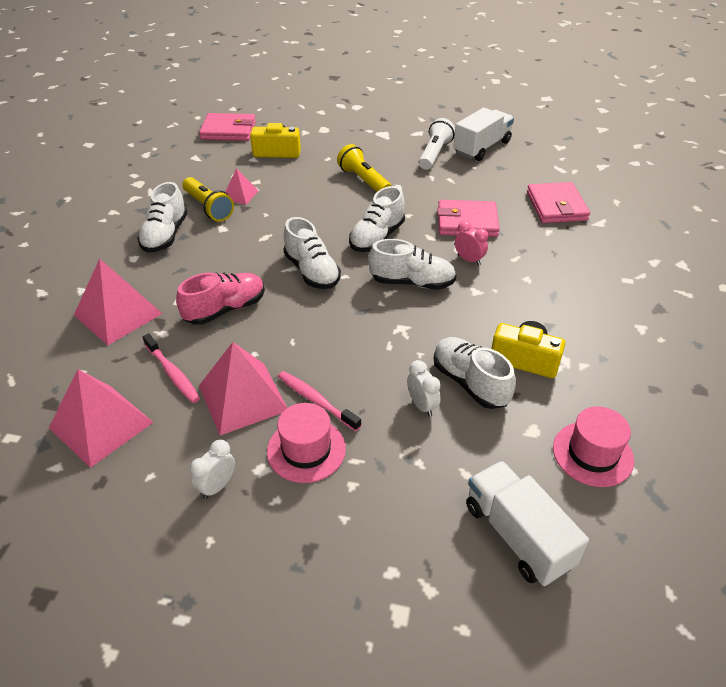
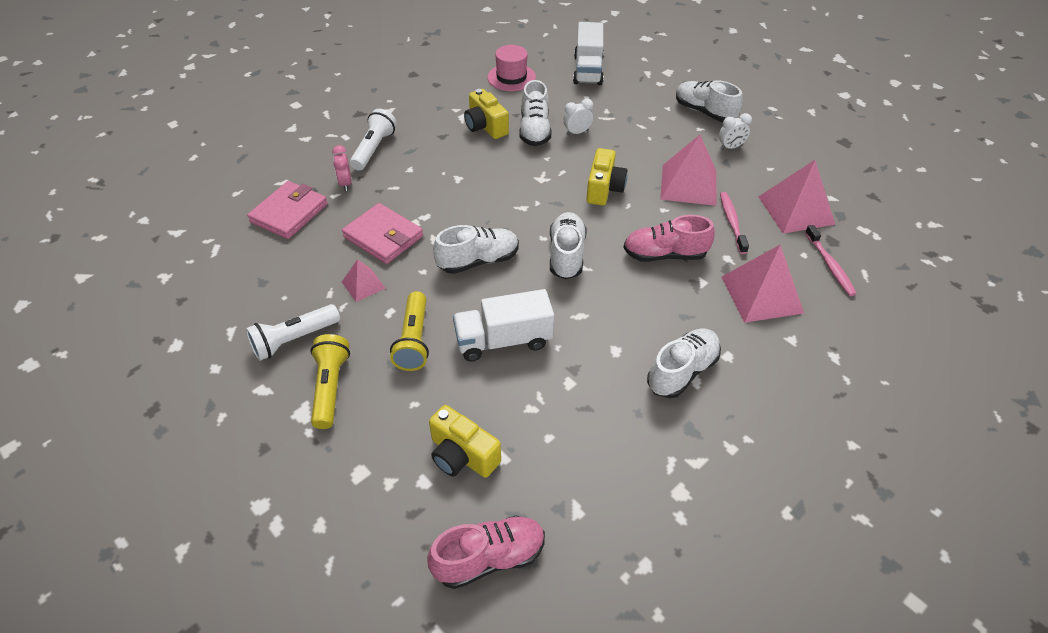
camera: 145 degrees left, 5 degrees up
(208, 207) = (613, 391): yellow flashlight -> yellow flashlight (330, 387)
(228, 130) = (489, 558): pink wallet -> pink shoe
(240, 195) = (565, 394): pink pyramid -> pink pyramid (363, 285)
(306, 450) = (666, 141): pink hat -> none
(316, 400) = (640, 162): pink toothbrush -> pink toothbrush (829, 265)
(330, 347) = (604, 189): none -> yellow camera
(412, 282) = (496, 206): white shoe -> white shoe (704, 112)
(422, 405) = (577, 132): white clock -> white clock turned 60 degrees clockwise
(469, 260) = (430, 203): pink clock -> pink clock (345, 183)
(482, 147) = (235, 320): white truck -> white truck (503, 340)
(584, 281) = (374, 149): none -> white flashlight

